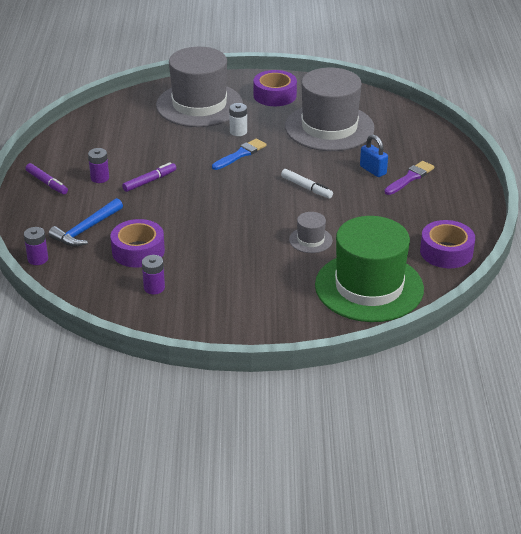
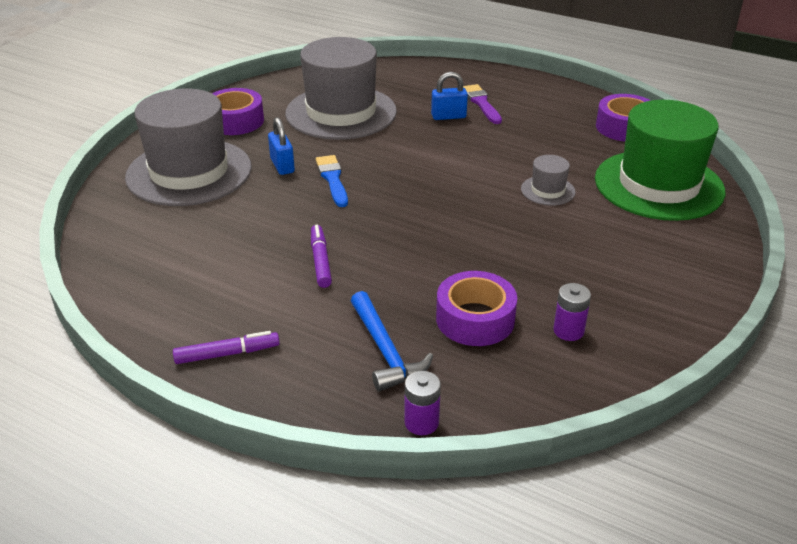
camera: 60 degrees left, 0 degrees up
(100, 178) = (268, 300): purple battery -> none
(238, 131) = (282, 166): white battery -> blue padlock
(306, 187) = (444, 161): white marker -> none

